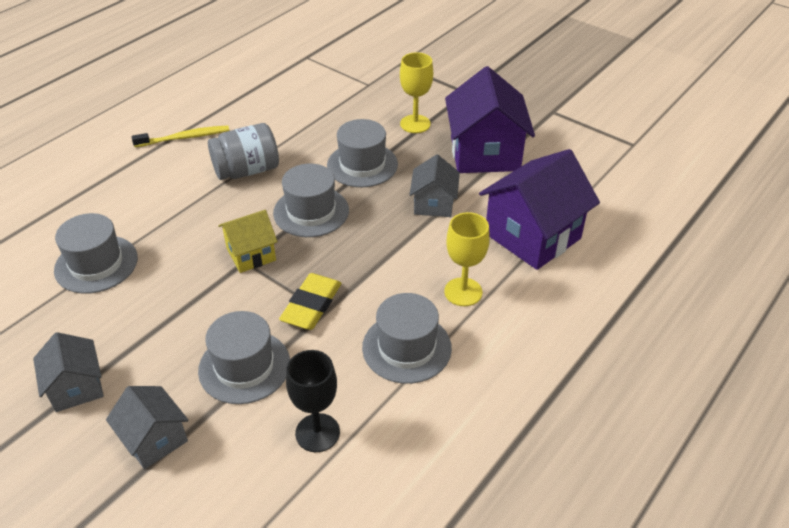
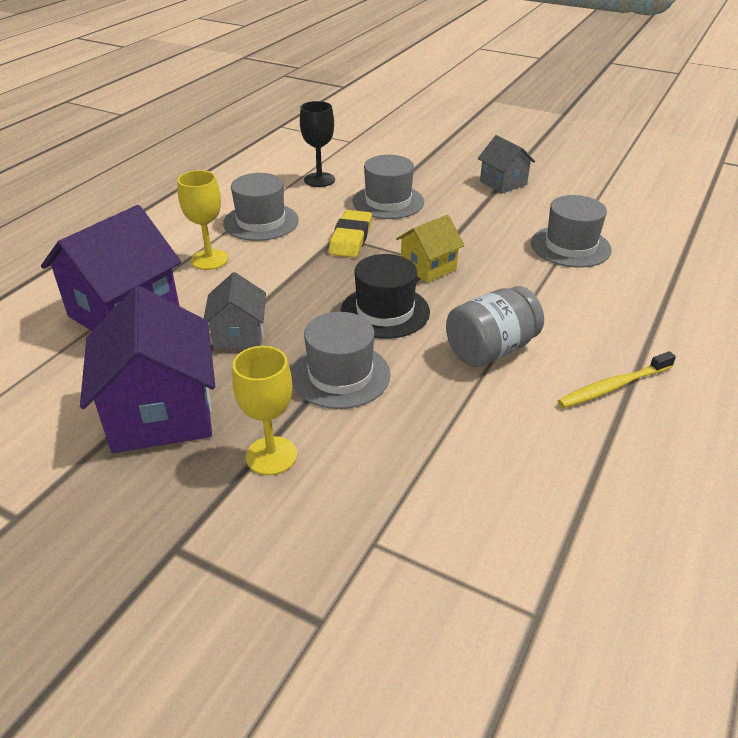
camera: 170 degrees right, 5 degrees down
(154, 439) = (427, 169): grey house -> none
(311, 211) = (385, 311): grey hat -> black hat

